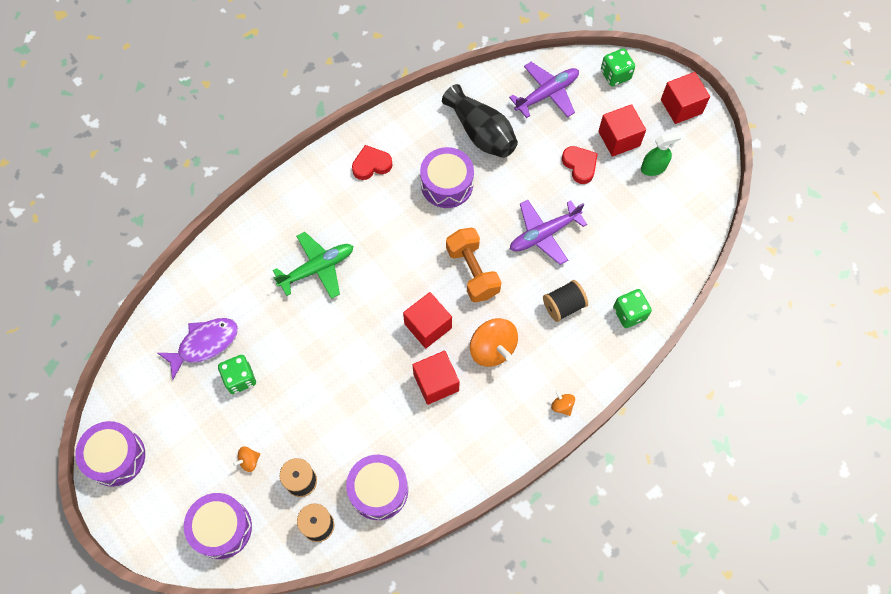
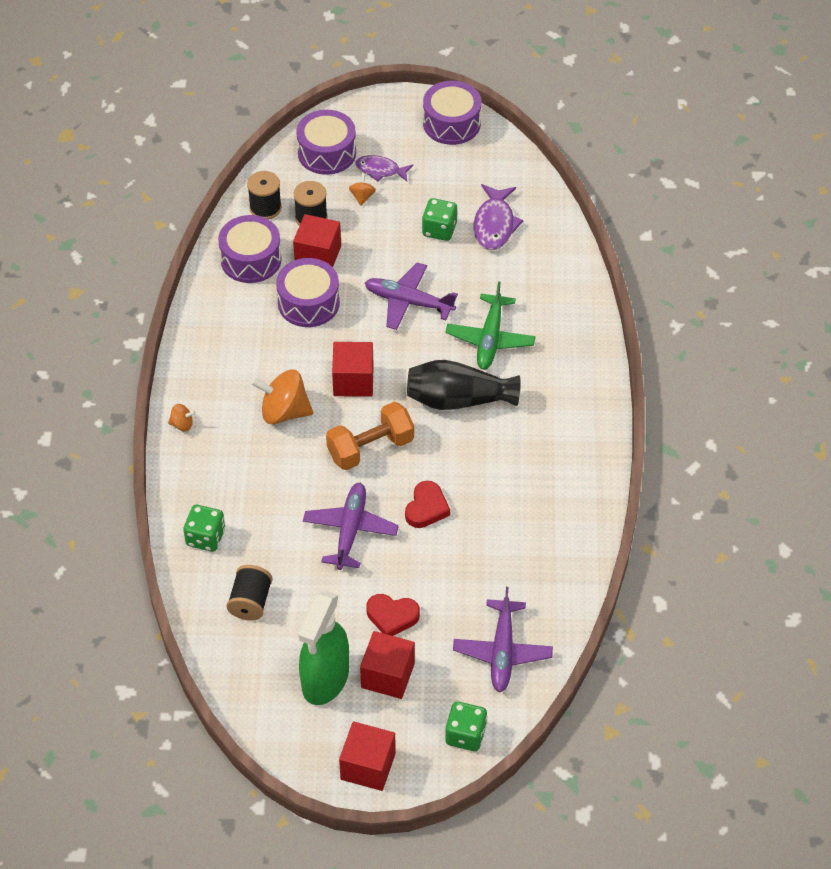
camera: 130 degrees right, 15 degrees down
(210, 470) = (380, 170): none -> purple fish
(327, 345) = (408, 302): none -> purple plane
(371, 165) = (561, 446): red heart -> red heart (426, 508)
(436, 382) = (297, 353): red cube -> red cube (318, 256)
(447, 184) = (481, 491): purple drum -> purple drum (308, 303)
(472, 271) = (370, 448): orange dumbbell -> orange dumbbell turned 45 degrees counterclockwise
(481, 132) = (511, 559): black vase -> black vase (458, 400)
(563, 306) = (266, 493): black spool -> black spool (250, 602)
(653, 168) = (325, 679): green spray bottle -> green spray bottle, size x1.79

